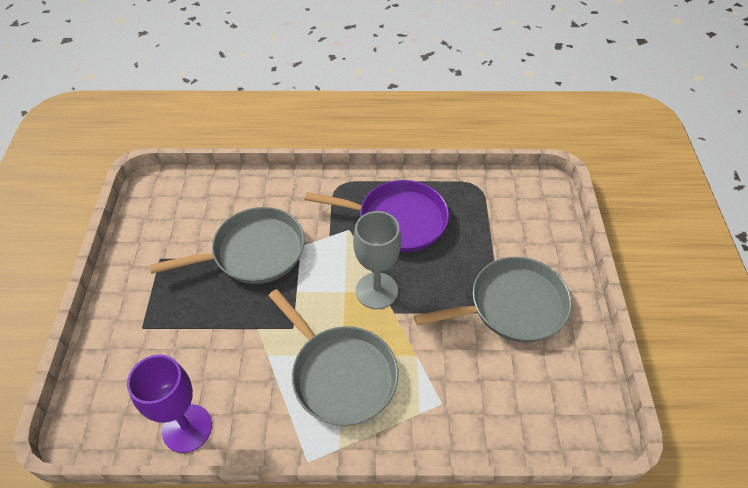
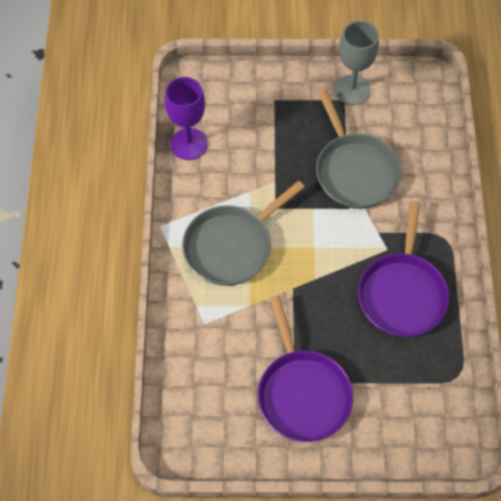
camera: 90 degrees right, 10 degrees up
(376, 291) = (316, 274): grey goblet -> grey goblet (352, 90)
(512, 305) = (302, 393): grey pan -> purple pan

